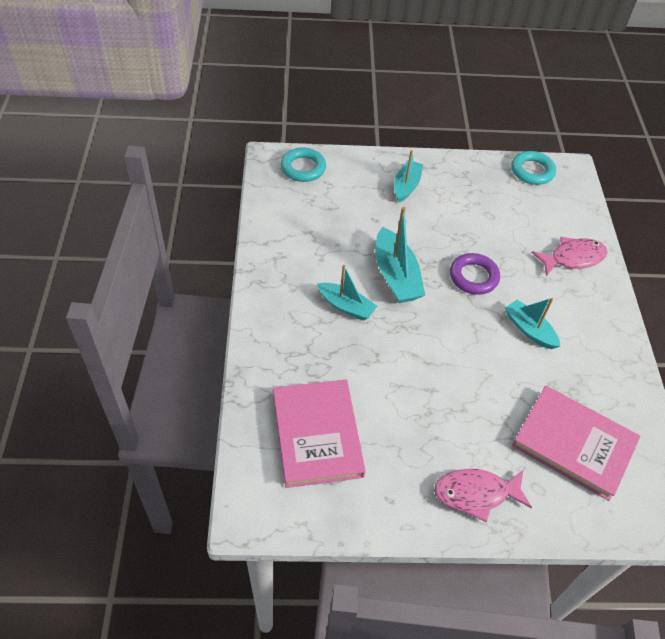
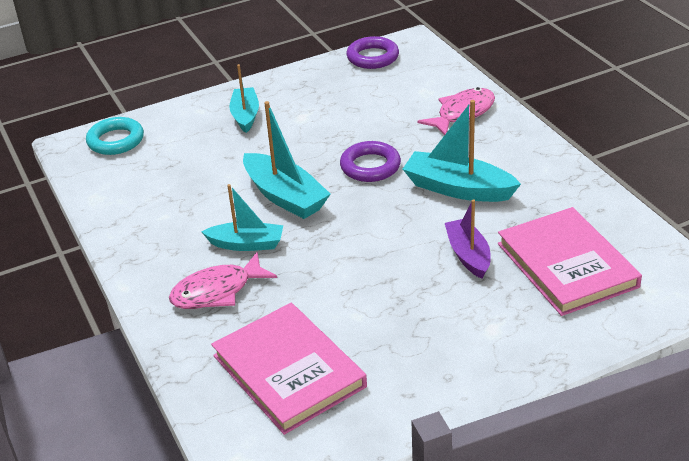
camera: 20 degrees left, 15 degrees down
(476, 494) = (496, 349): pink fish -> pink fish (217, 291)
(502, 396) = (468, 255): none -> purple boat
(529, 330) = (458, 189): turquoise boat -> turquoise boat, size x1.51
(532, 171) = (372, 57): turquoise ring -> purple ring
(573, 444) = (566, 265): pink book -> pink book turned 60 degrees clockwise

